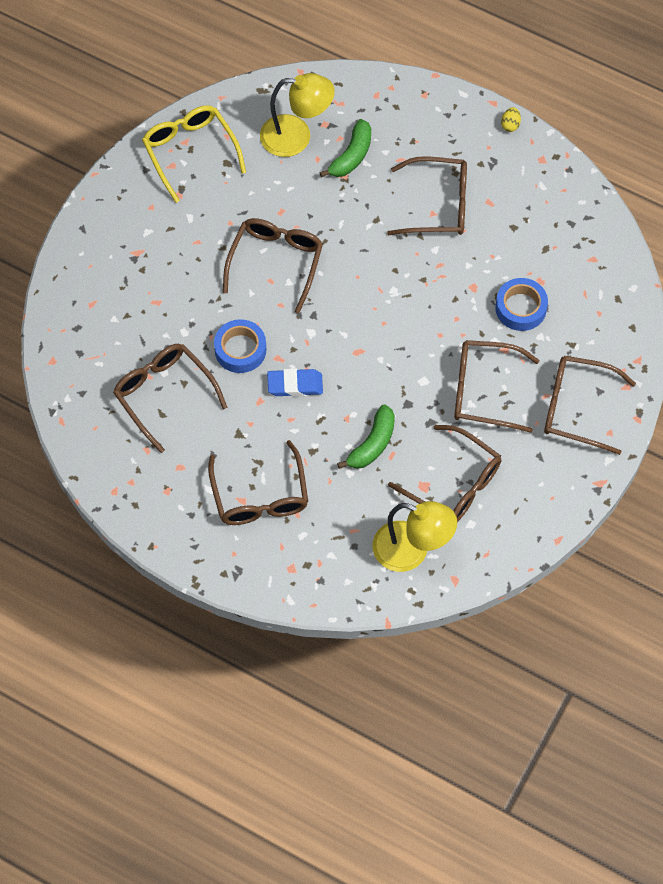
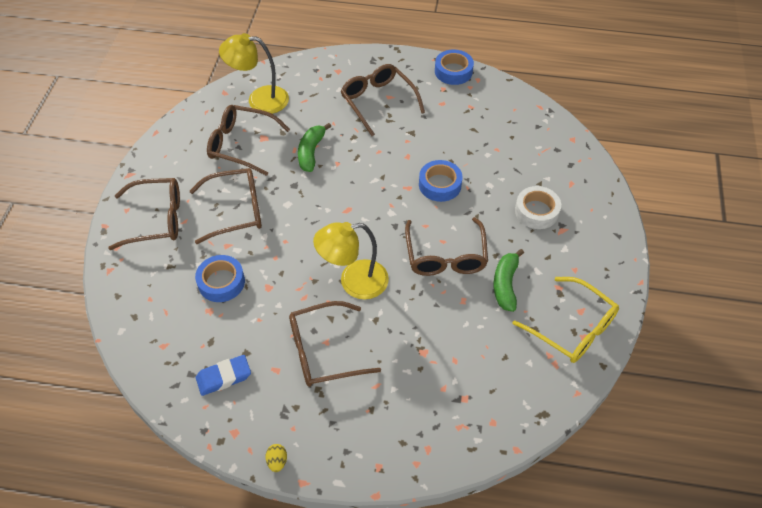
camera: 160 degrees right, 10 degrees down
(139, 515) = (453, 71): none -> blue tape
(151, 282) = (536, 211): none -> white tape
(163, 394) = (479, 141): brown glasses -> none
(295, 385) = (386, 173): blue eraser -> blue eraser (224, 377)
(296, 137) = (485, 375): yellow lamp -> yellow lamp (354, 282)
(351, 156) = (424, 373): green banana -> green banana (505, 284)

